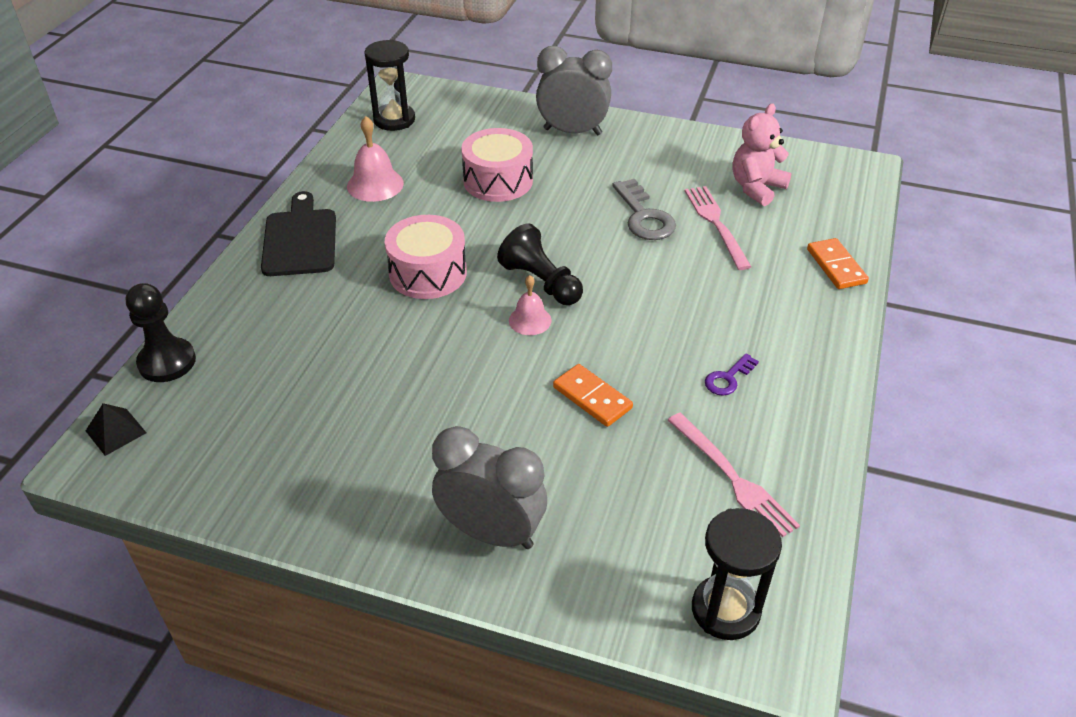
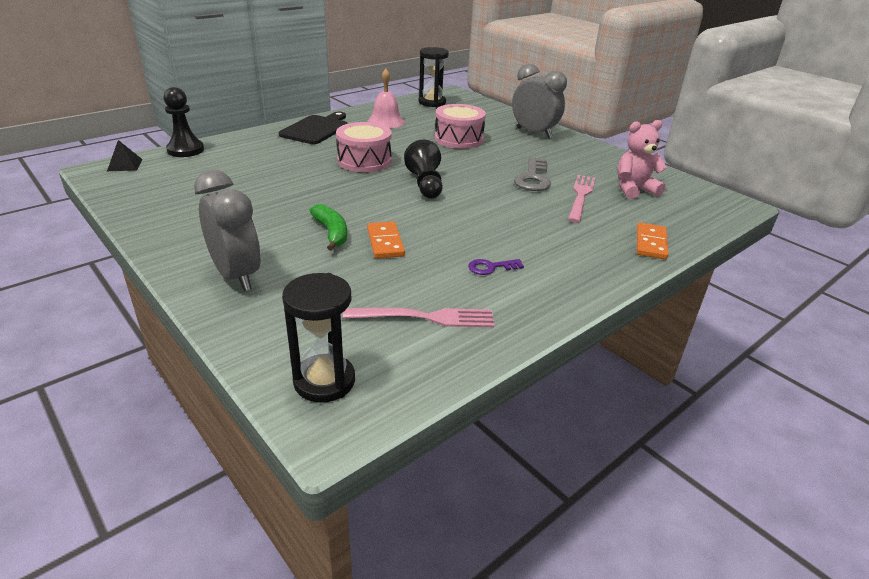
camera: 30 degrees right, 10 degrees down
(521, 413) = (331, 233): none -> green banana
(530, 320) = (395, 197): pink bell -> none
(734, 479) = (426, 317): pink fork -> pink fork turned 90 degrees counterclockwise

